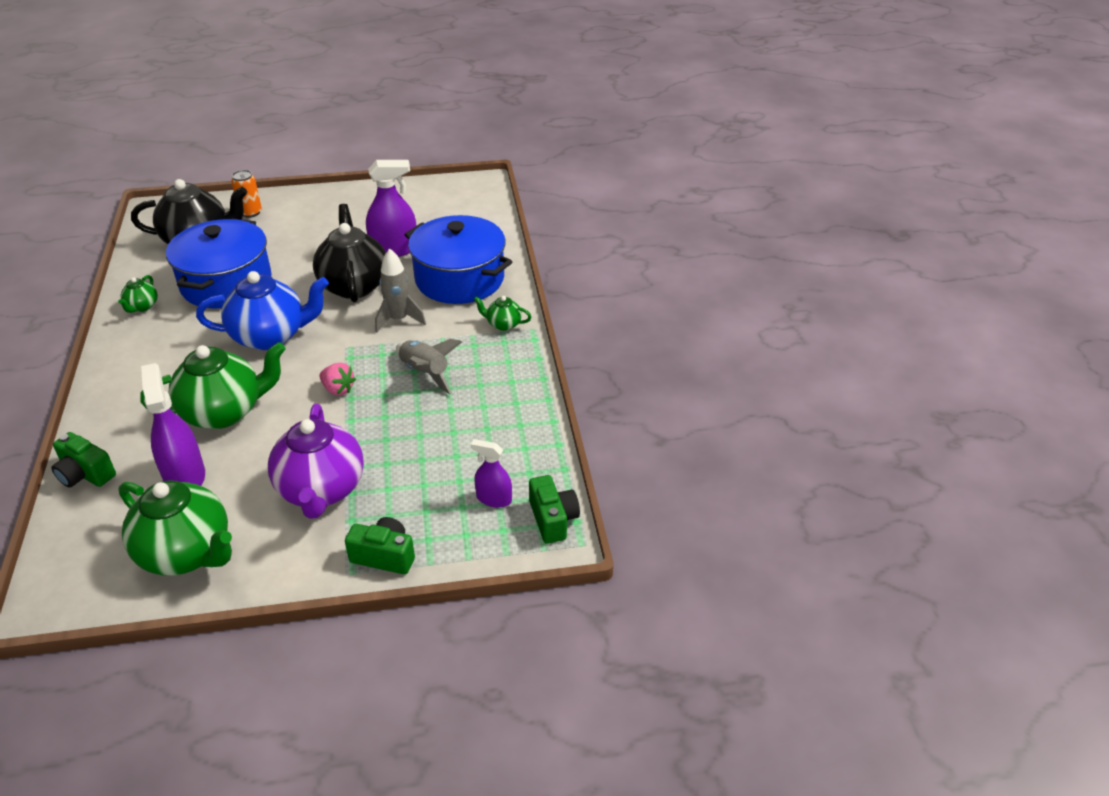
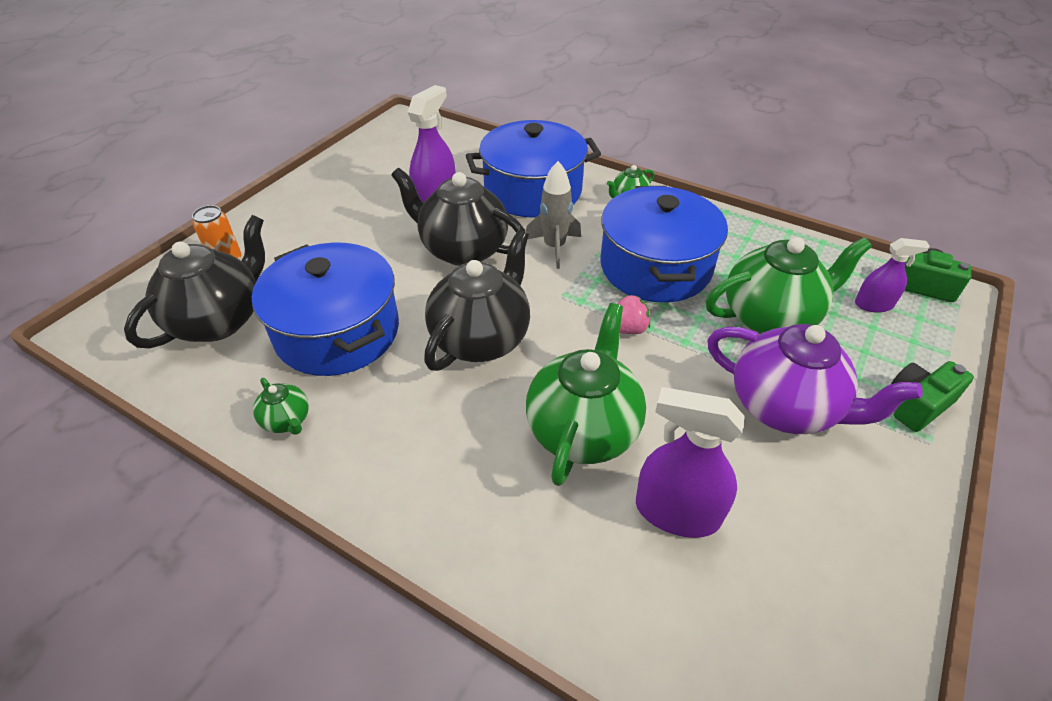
camera: 50 degrees left, 5 degrees up
(85, 474) = (590, 618): green camera -> none
(187, 553) = (824, 566): green teapot -> green teapot (771, 317)
(271, 336) = (481, 338): blue teapot -> black teapot
(425, 373) = (655, 267): grey rocket -> blue pot
(494, 499) = (873, 304): purple spray bottle -> purple spray bottle turned 150 degrees counterclockwise

